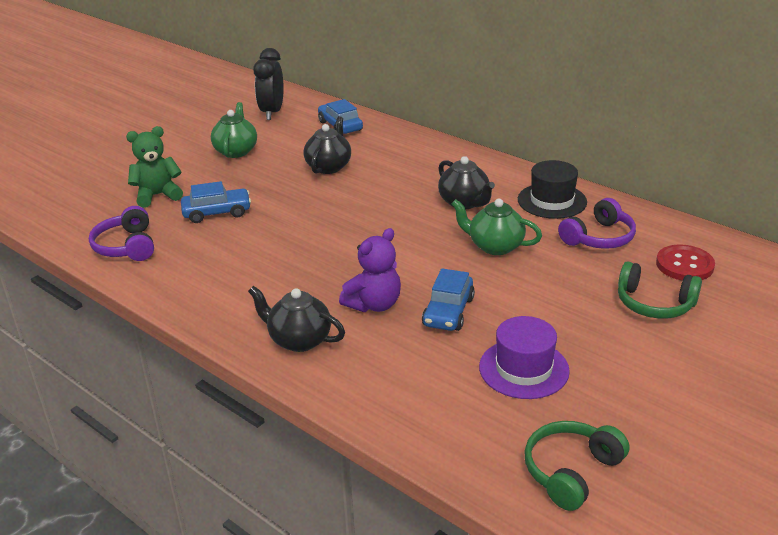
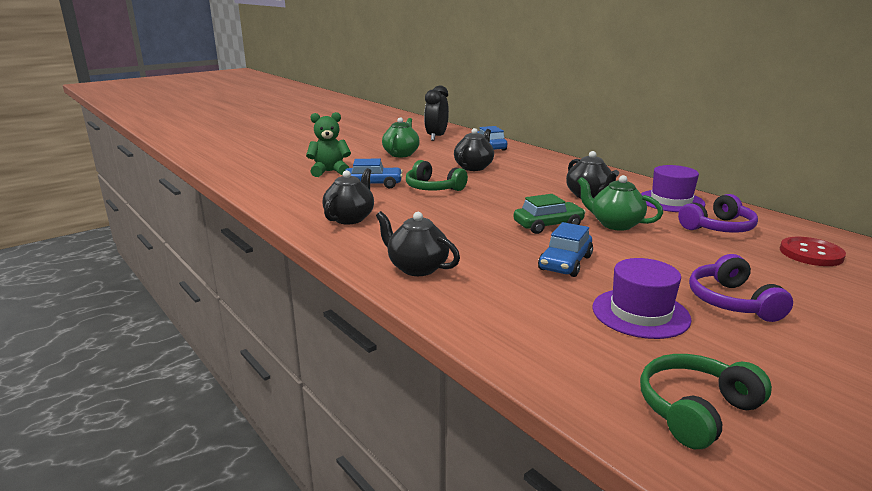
camera: 10 degrees right, 10 degrees down
(127, 246) = (292, 197): purple headphones -> purple headphones (732, 302)
(206, 274) = (350, 218): none -> black teapot
(374, 304) = (494, 251): purple teddy bear -> none
(425, 257) = (548, 225): none -> green car
(552, 201) = (671, 201): black hat -> purple hat
(654, 303) = (782, 278): green headphones -> green headphones (433, 188)

